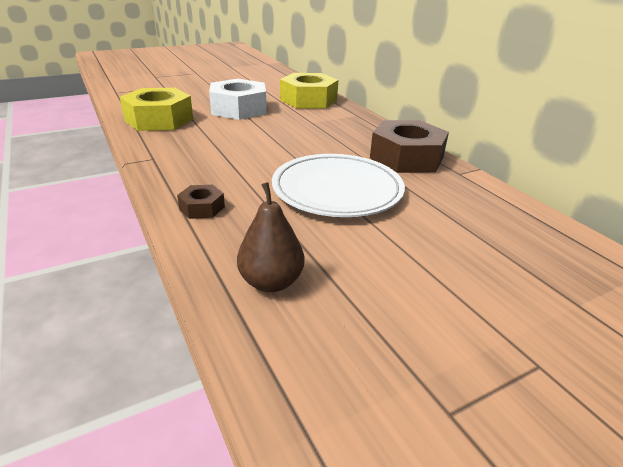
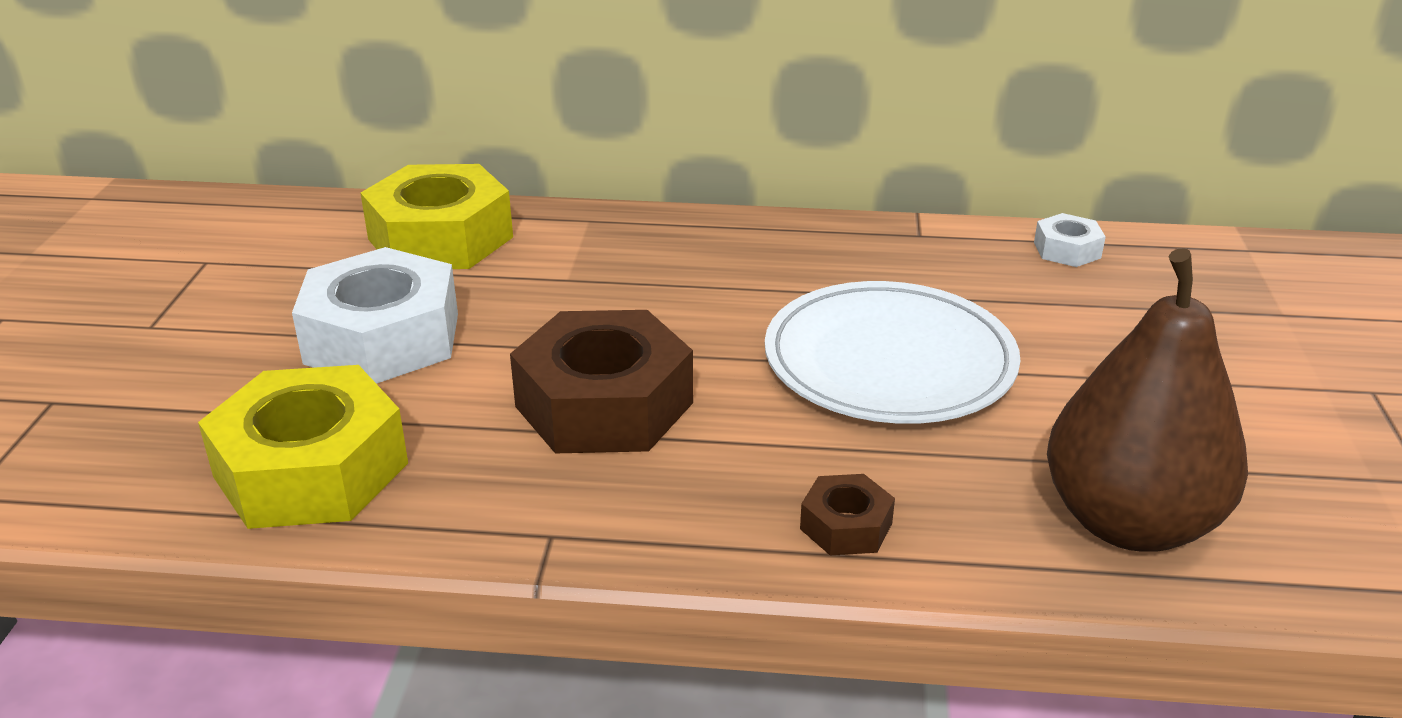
camera: 55 degrees left, 0 degrees up
(271, 282) = (1129, 522): brown pear -> brown pear, size x1.70
(406, 158) = (826, 252): brown nut -> brown nut (604, 404)
(516, 213) = (1067, 250): none -> white nut

